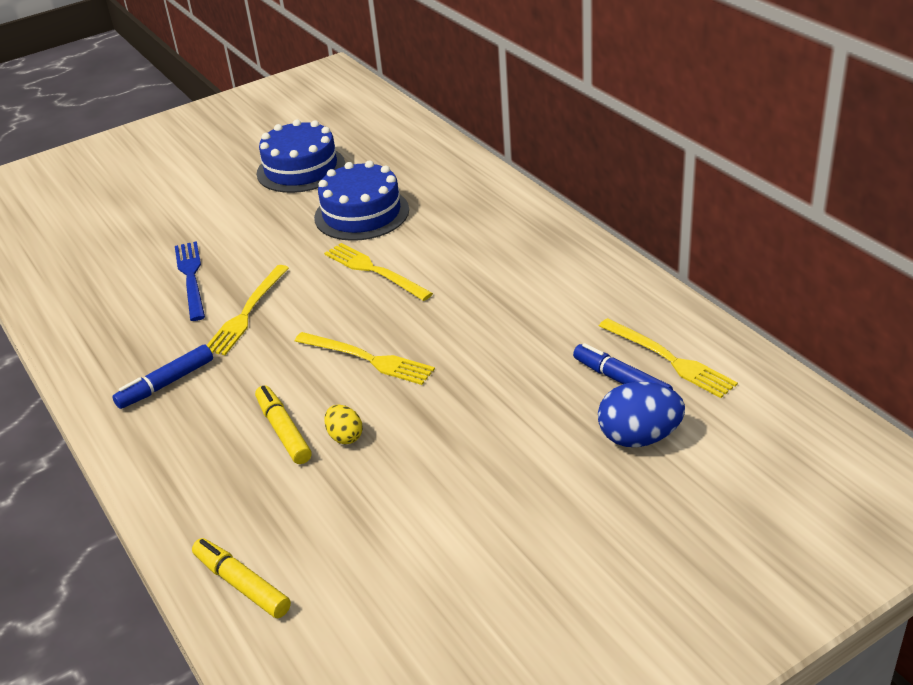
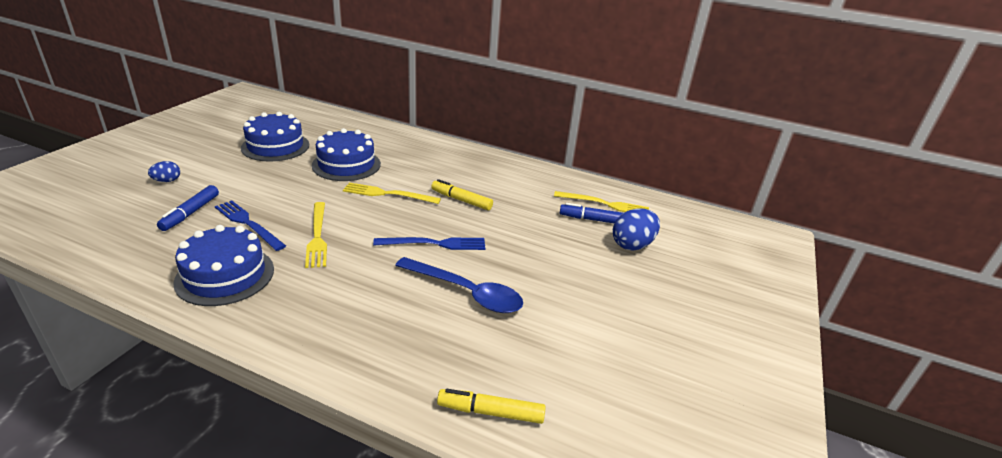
camera: 40 degrees left, 5 degrees down
(124, 338) = (225, 275): none -> blue cake
(155, 200) = (167, 181): none -> blue egg
(166, 384) = (294, 297): blue marker -> blue marker (191, 213)
(283, 431) = (420, 302): yellow marker -> yellow marker (461, 200)
(345, 436) = (466, 292): yellow egg -> blue spoon
(367, 359) = (434, 244): yellow fork -> blue fork

